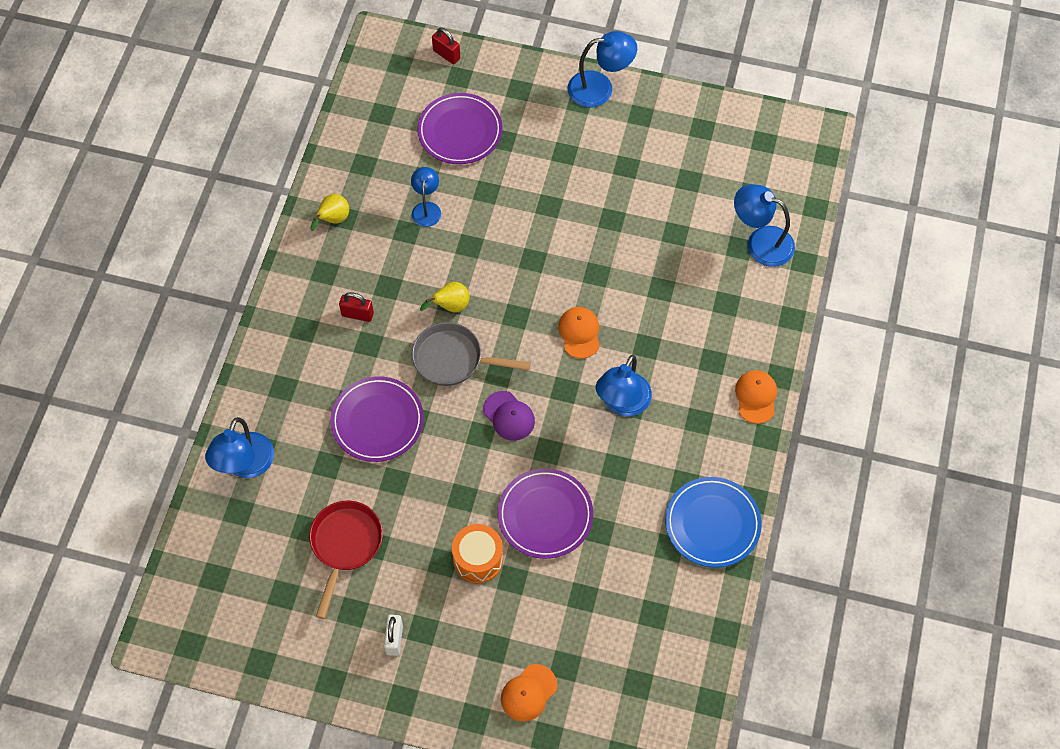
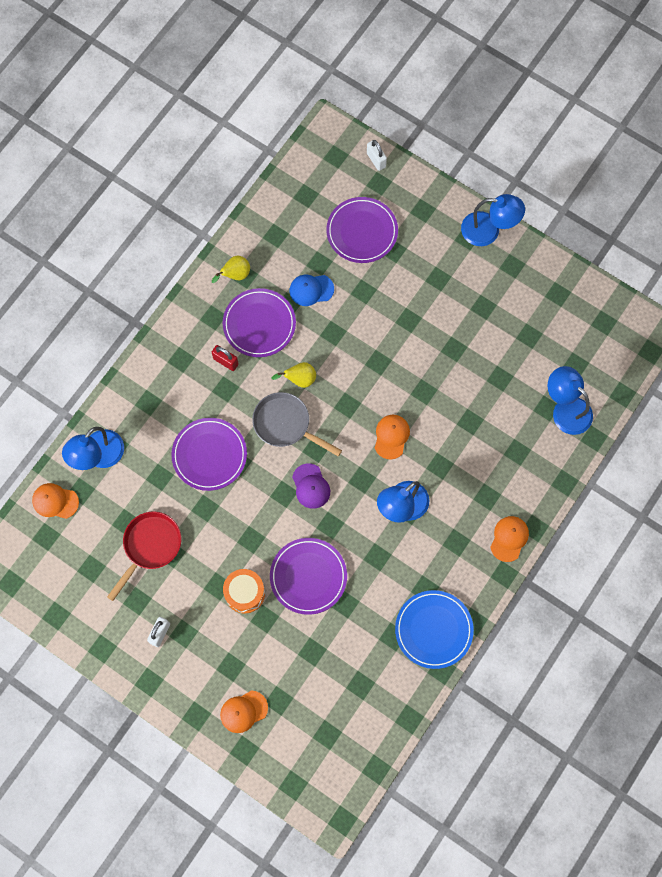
camera: 20 degrees right, 10 degrees up
(211, 533) = (55, 501): none -> orange cap
(381, 263) = (259, 324): none -> purple plate
(426, 208) = (311, 290): blue lamp -> blue cap
(446, 54) = (376, 160): red padlock -> white padlock

